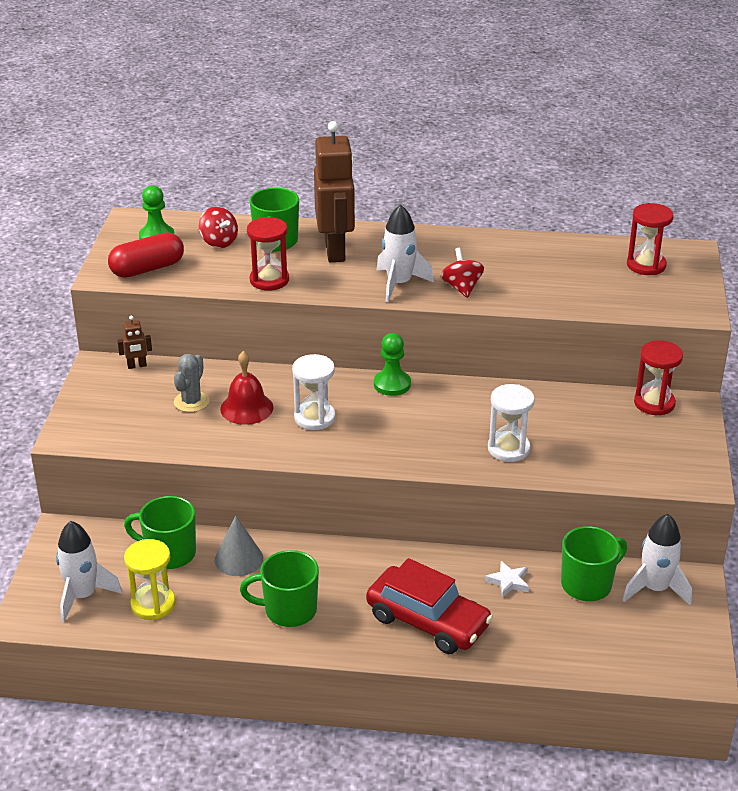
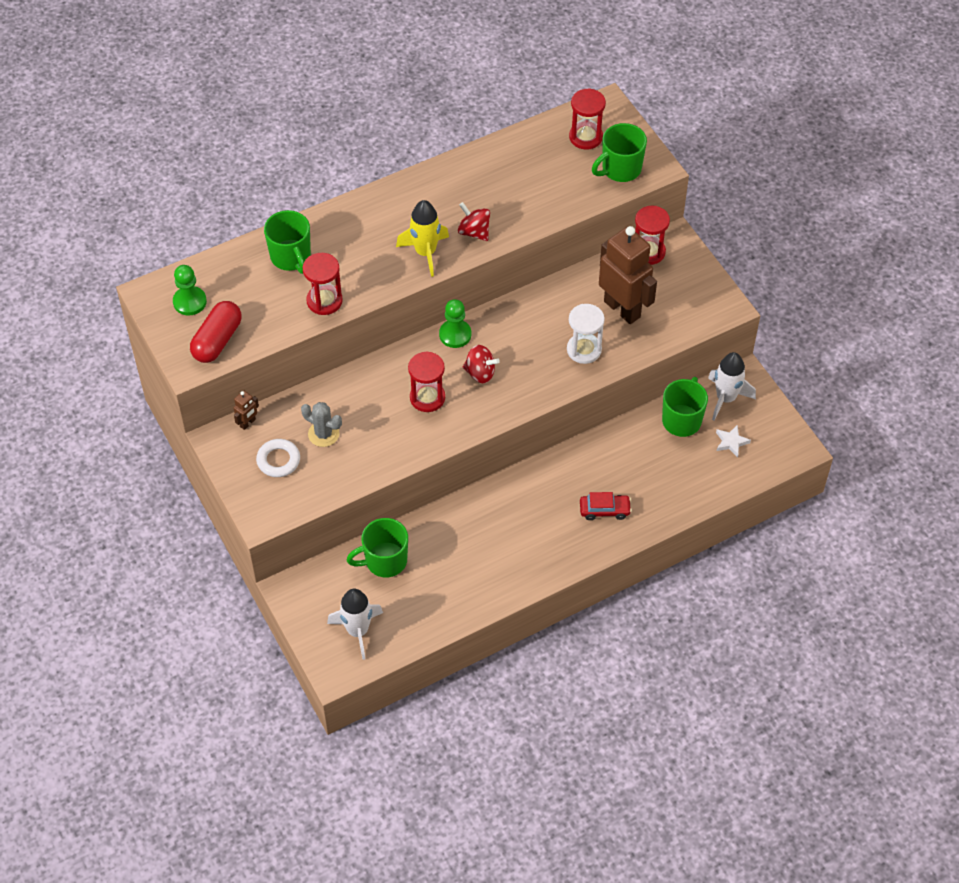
camera: 35 degrees left, 20 degrees up
(131, 402) = (278, 460): none -> white ring
(153, 604) = (413, 608): yellow hourglass -> none
(191, 402) = (323, 434): grey cactus -> grey cactus turned 45 degrees counterclockwise
(219, 242) = (246, 281): red spinning top -> red spinning top (480, 373)
(239, 559) = (437, 536): grey cone -> none
(246, 408) = (370, 416): red bell -> none
(288, 610) = (508, 557): green mug -> green mug (620, 169)
(314, 418) = (427, 398): white hourglass -> red hourglass
(335, 251) = (346, 242): brown robot -> brown robot (622, 309)
(399, 284) = (425, 253): white rocket -> yellow rocket
(428, 621) = (604, 510): red car -> red car, size x0.52
(508, 582) = (631, 447): white star -> white star (731, 442)

